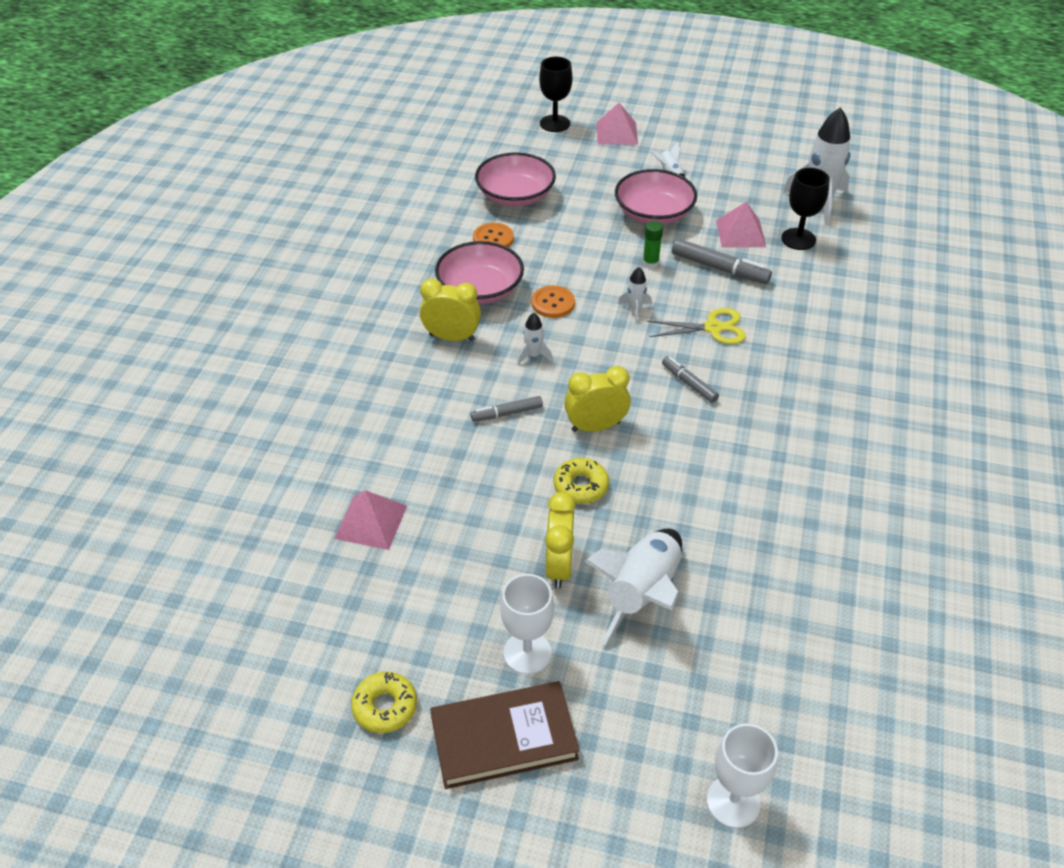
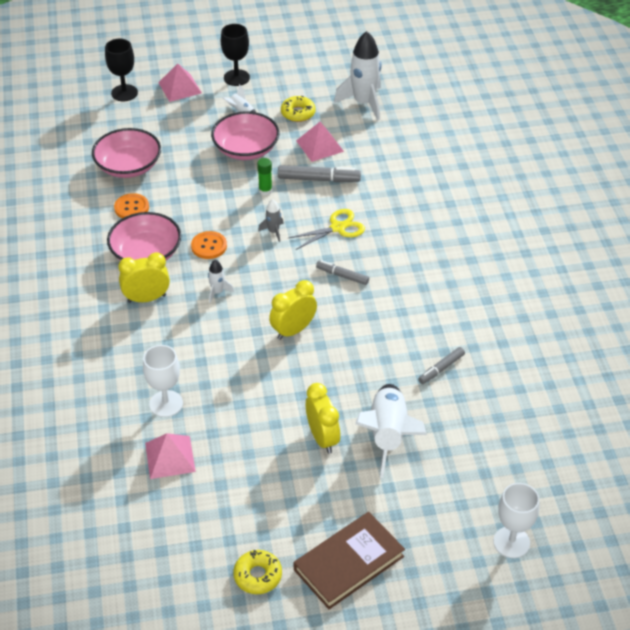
camera: 25 degrees left, 0 degrees up
(507, 413) = (223, 343): grey marker -> grey marker (441, 369)
(527, 653) = (333, 503): white goblet -> white goblet (166, 404)
(581, 486) = (306, 377): yellow donut -> yellow donut (298, 113)
(635, 310) = (273, 232): white rocket -> grey rocket
(798, 239) = (364, 138): black goblet -> black goblet (236, 78)

